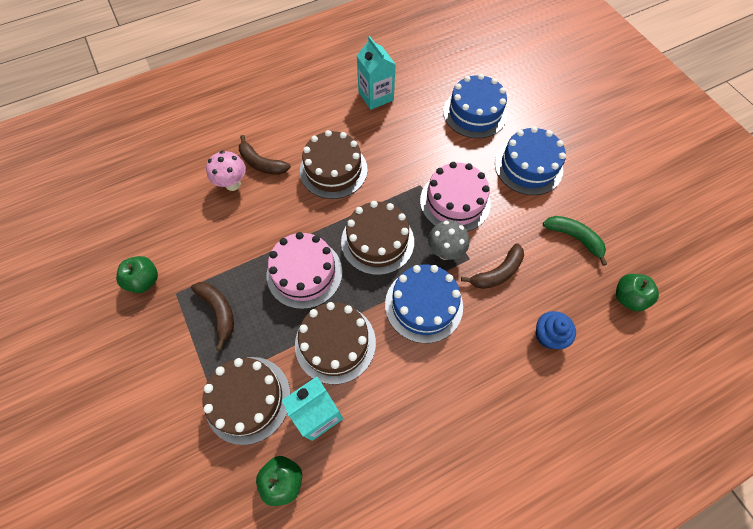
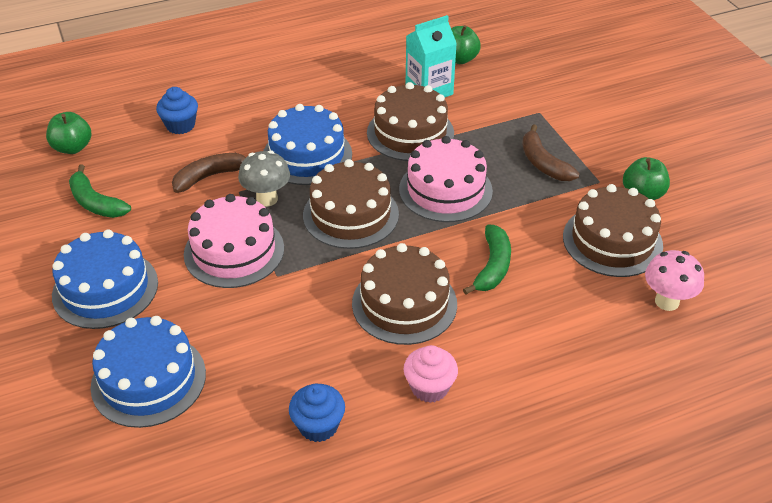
camera: 175 degrees left, 20 degrees down
(233, 184) = (557, 294): pink mushroom -> pink mushroom (666, 301)
(248, 399) = (498, 102): brown cake -> brown cake (612, 241)
(261, 163) = (518, 321): brown banana -> none
(273, 202) = (492, 266): none -> green banana
(317, 119) = (429, 387): none -> pink cupcake
(376, 96) = (318, 426): turquoise carton -> blue cupcake

